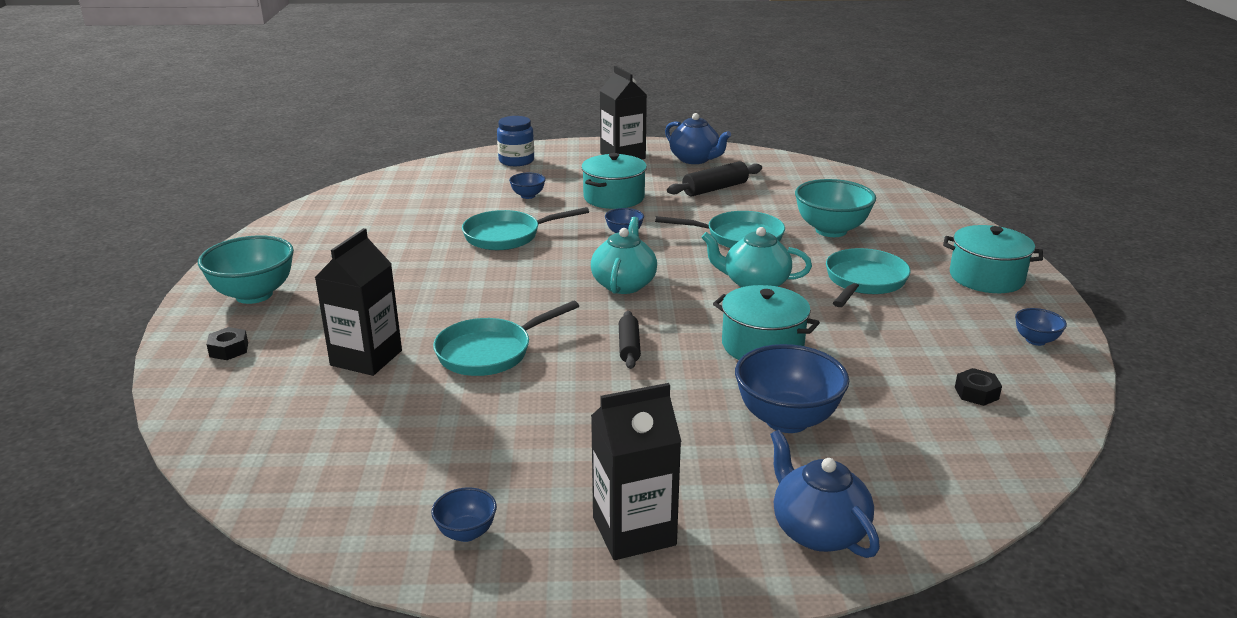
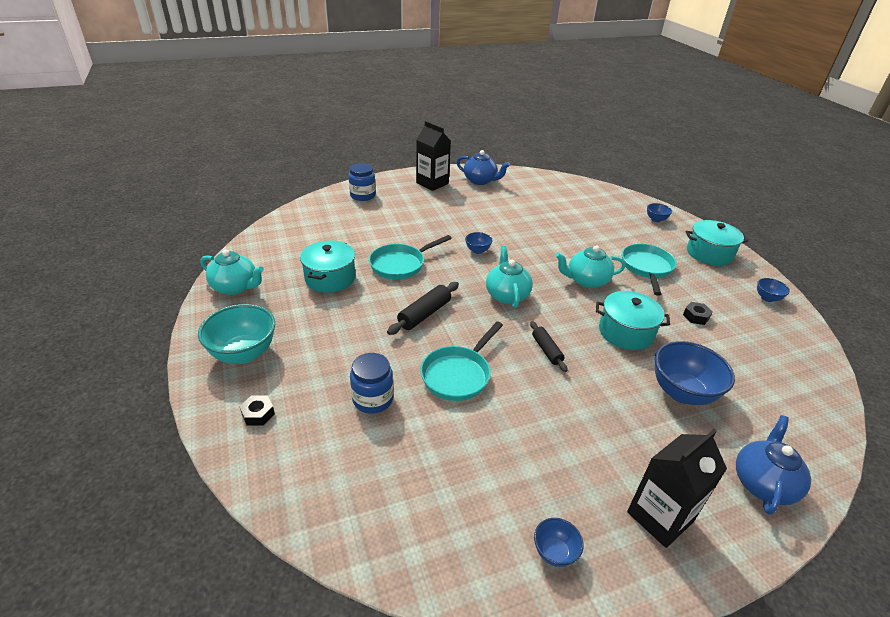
camera: 20 degrees left, 10 degrees up
(290, 234) = (235, 287): none -> turquoise teapot
(366, 358) = (373, 399): black carton -> blue jar
(528, 196) = (391, 226): blue bowl -> blue bowl (656, 219)
(614, 197) = (450, 220): turquoise pot -> turquoise pot (330, 278)
(715, 189) = (509, 204): black rolling pin -> black rolling pin (424, 314)
(739, 237) = (551, 243): turquoise pan -> none
(818, 531) = (763, 483): blue teapot -> blue teapot turned 75 degrees clockwise
(831, 230) = (600, 229): turquoise bowl -> none
(976, 393) = (766, 346): black nut -> black nut (696, 316)

